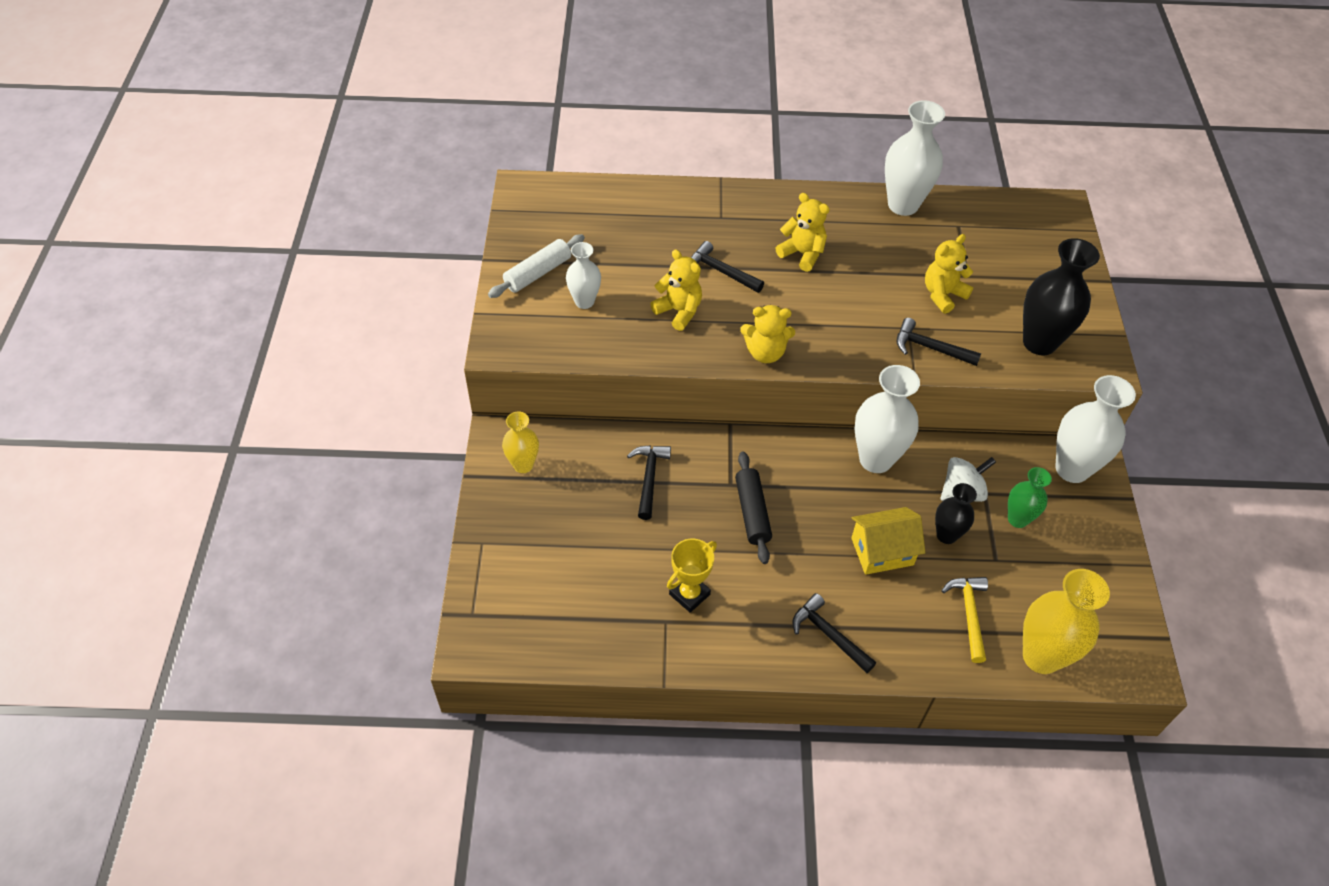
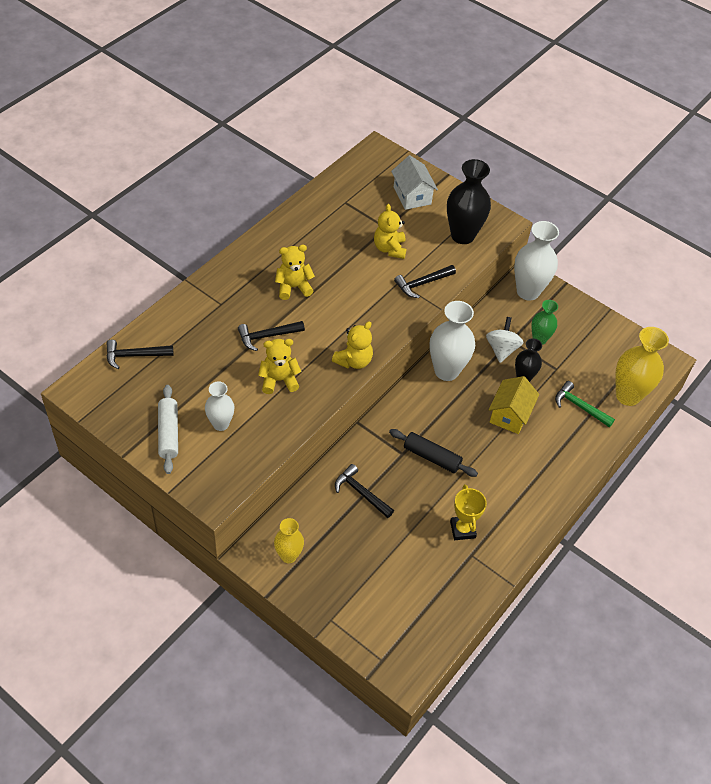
camera: 55 degrees left, 0 degrees up
(829, 635) = (543, 480): black hammer -> black hammer (135, 355)
(903, 205) = (303, 213): white vase -> none
(969, 614) = (580, 406): yellow hammer -> green hammer
(1038, 270) = (412, 195): none -> white house

